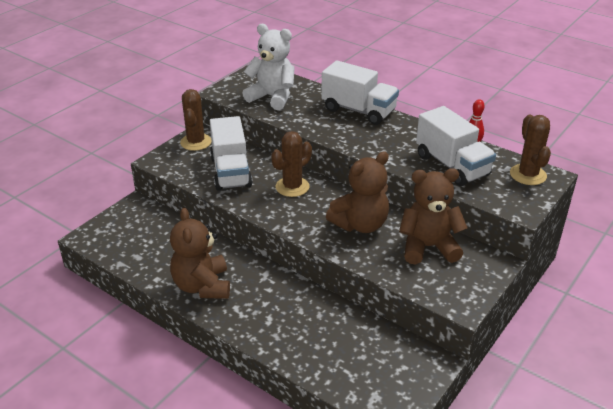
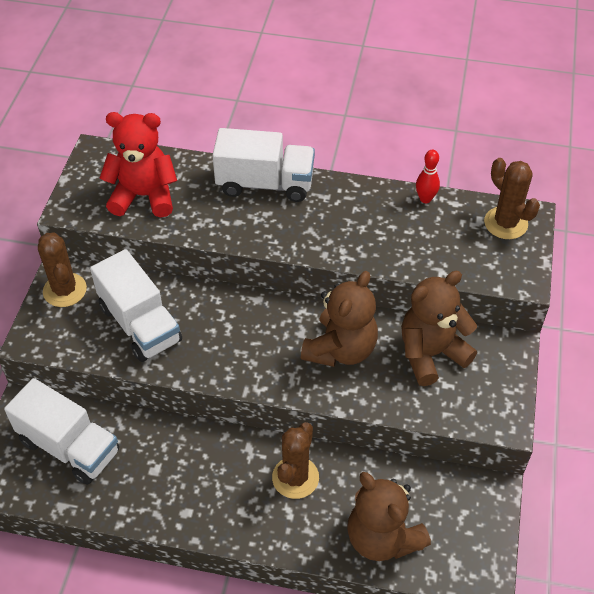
camera: 25 degrees left, 15 degrees up
(202, 286) = (184, 497): brown teddy bear -> brown teddy bear (382, 537)
(272, 97) = (144, 196): white teddy bear -> red teddy bear
(292, 187) = (230, 320): brown cactus -> brown cactus (295, 477)
(452, 165) = (418, 238): white truck -> white truck (69, 446)

